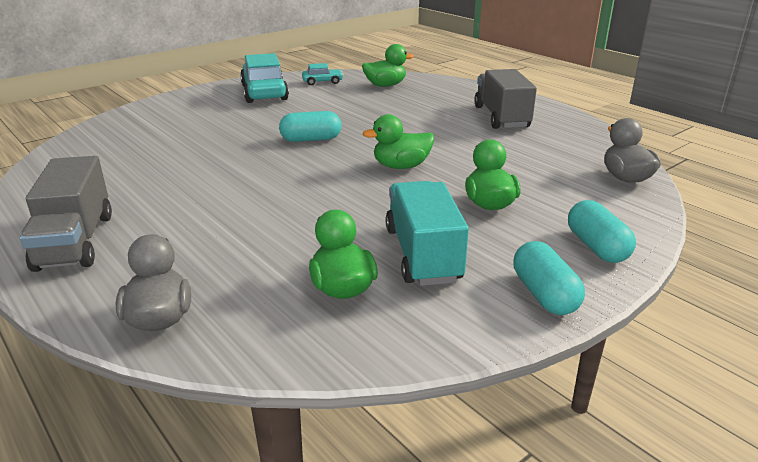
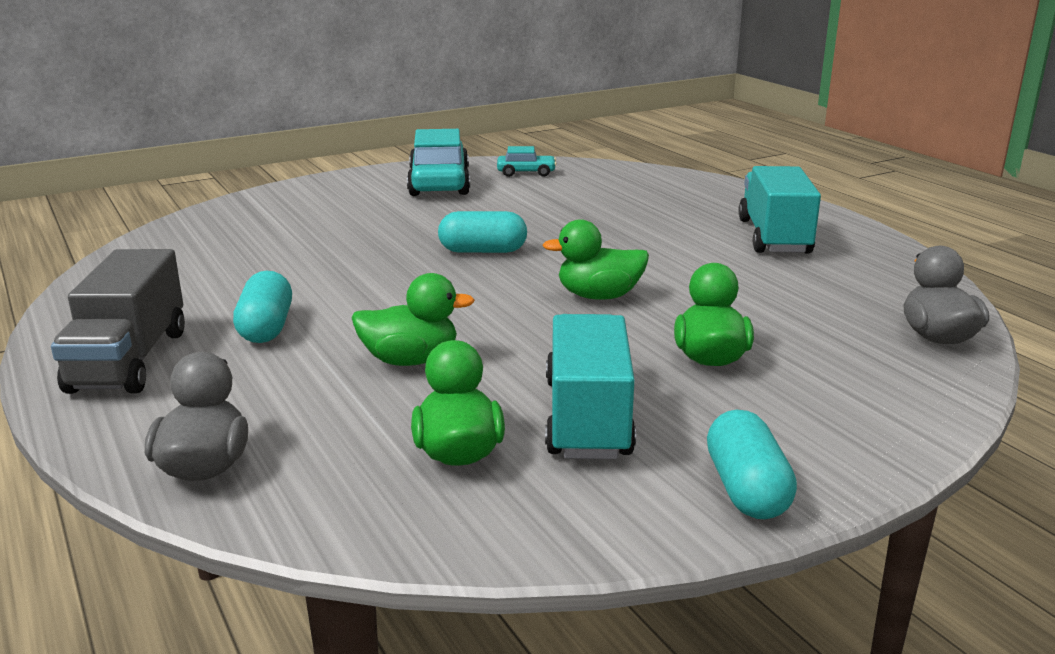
camera: 10 degrees right, 5 degrees down
(385, 85) = (615, 182): green duck -> green duck (410, 360)
(501, 117) = (774, 237): grey truck -> turquoise truck
(596, 247) = (852, 431): turquoise capsule -> turquoise capsule (266, 328)

